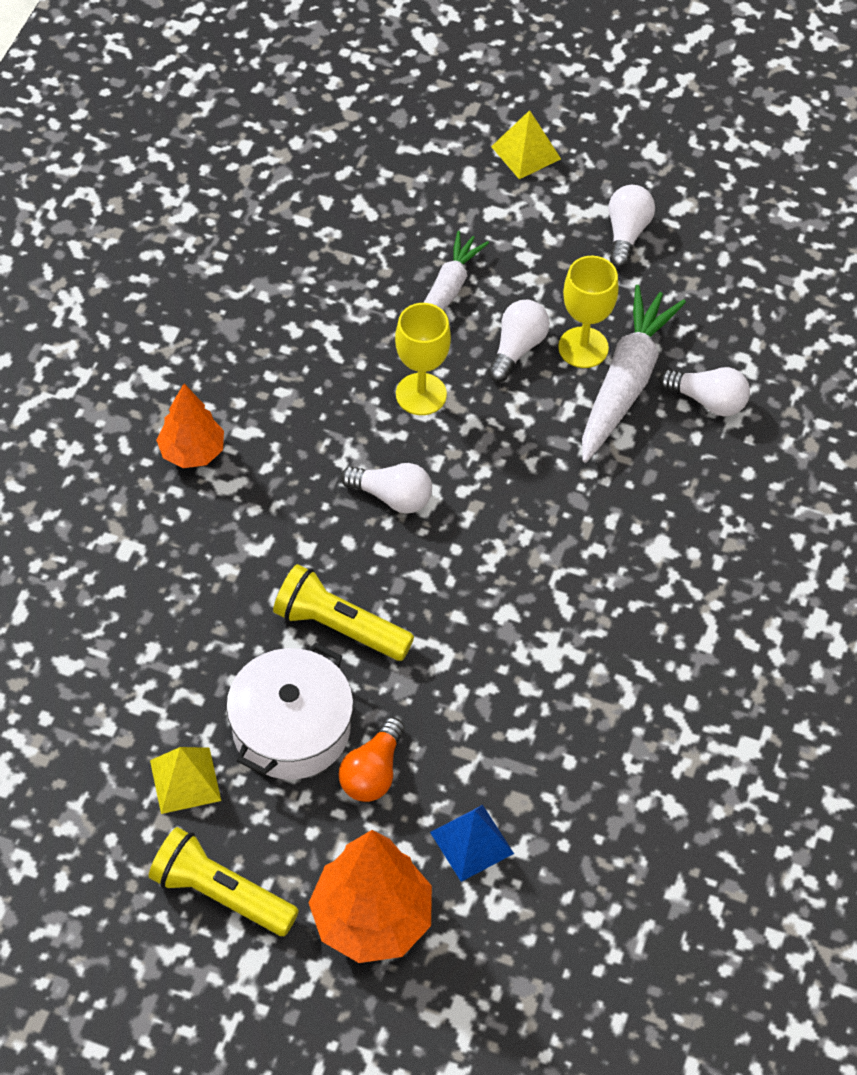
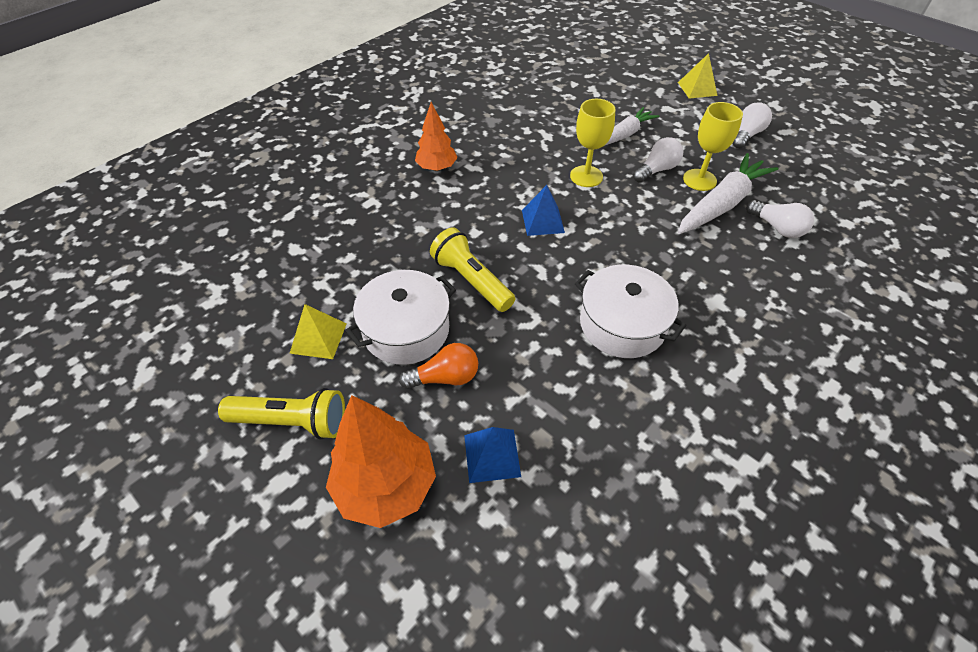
camera: 25 degrees right, 5 degrees down
(221, 893) = (292, 422): yellow flashlight -> yellow flashlight turned 135 degrees clockwise
(373, 772) = (445, 377): orange light bulb -> orange light bulb turned 150 degrees counterclockwise
(392, 497) = (543, 221): white light bulb -> blue pyramid
(556, 622) = (622, 324): none -> white pot

